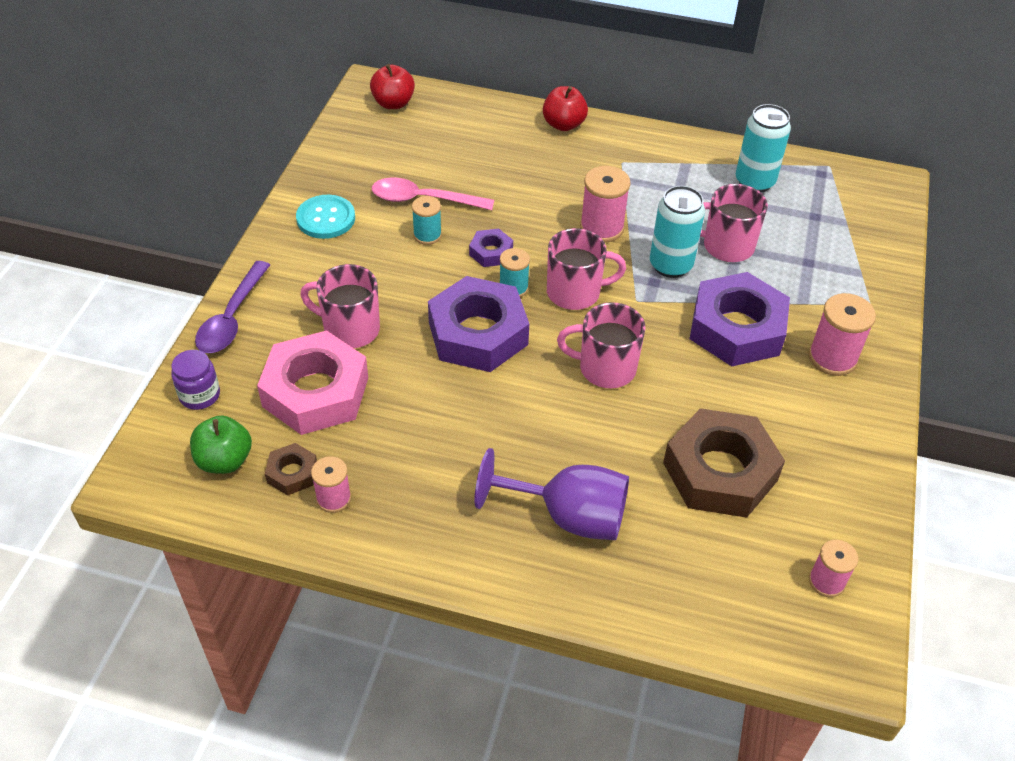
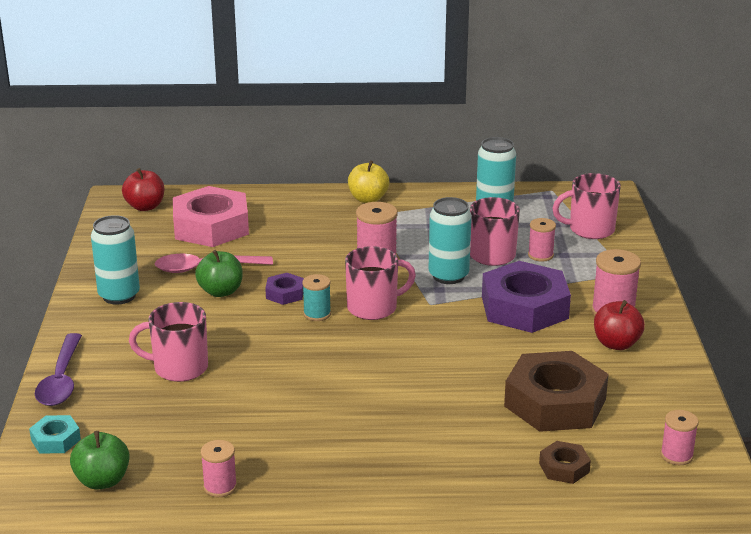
camera: 15 degrees left, 20 degrees down
(200, 395) = (55, 440): purple jar -> turquoise nut
(292, 473) = (172, 477): brown nut -> brown nut (564, 468)
(316, 392) = (167, 417): pink nut -> pink nut (211, 226)
(326, 218) = (119, 296): turquoise button -> turquoise can
(427, 235) = (220, 291): turquoise spool -> green apple
(478, 333) = (299, 350): purple nut -> none
(563, 124) = (309, 198): red apple -> red apple (616, 344)
(568, 516) = (439, 457): purple goblet -> none
(605, 368) = (424, 353): pink mug -> pink mug (590, 229)
(624, 138) = (368, 199): none -> yellow apple
(782, 257) = (540, 255): none -> pink spool

